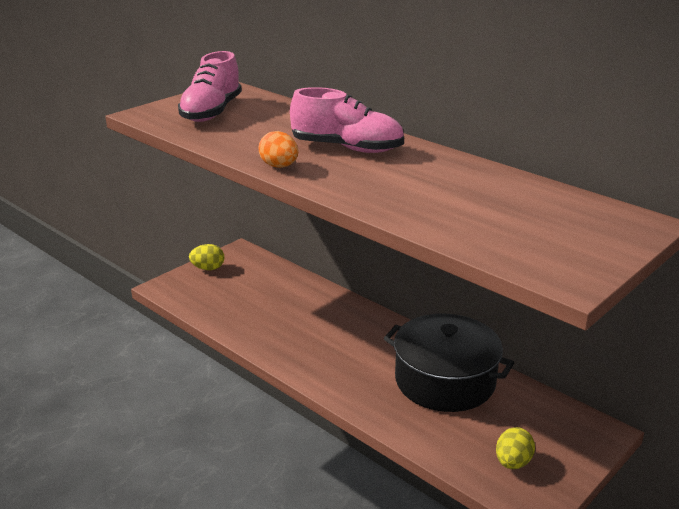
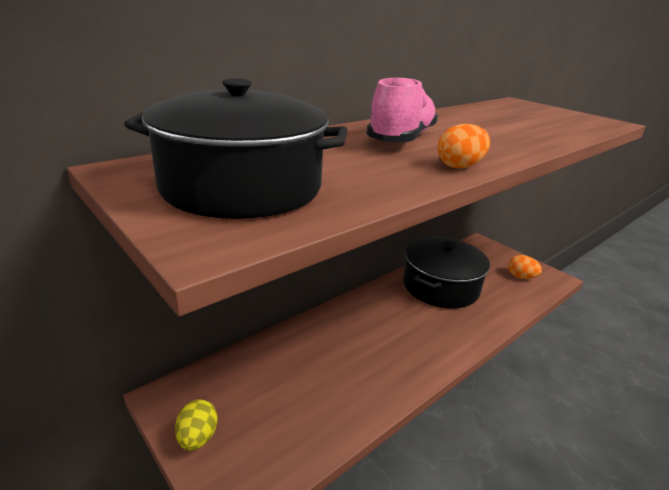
camera: 85 degrees left, 0 degrees up
(211, 112) = (242, 186): pink shoe -> black pot
(512, 462) = (521, 277): yellow egg -> orange egg

